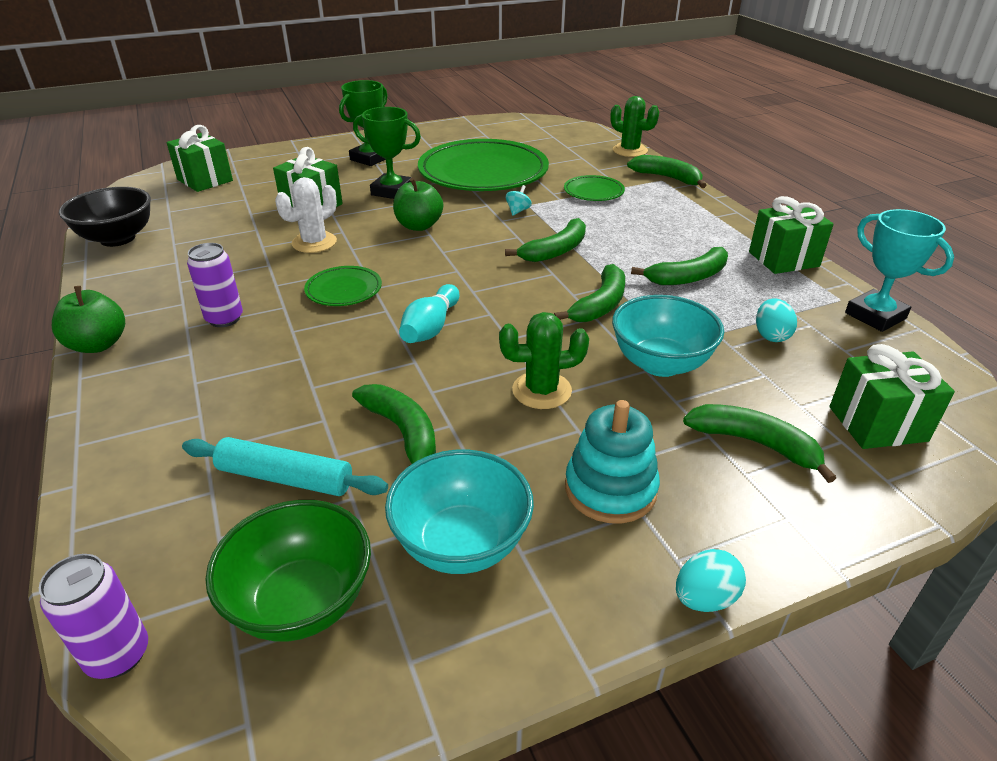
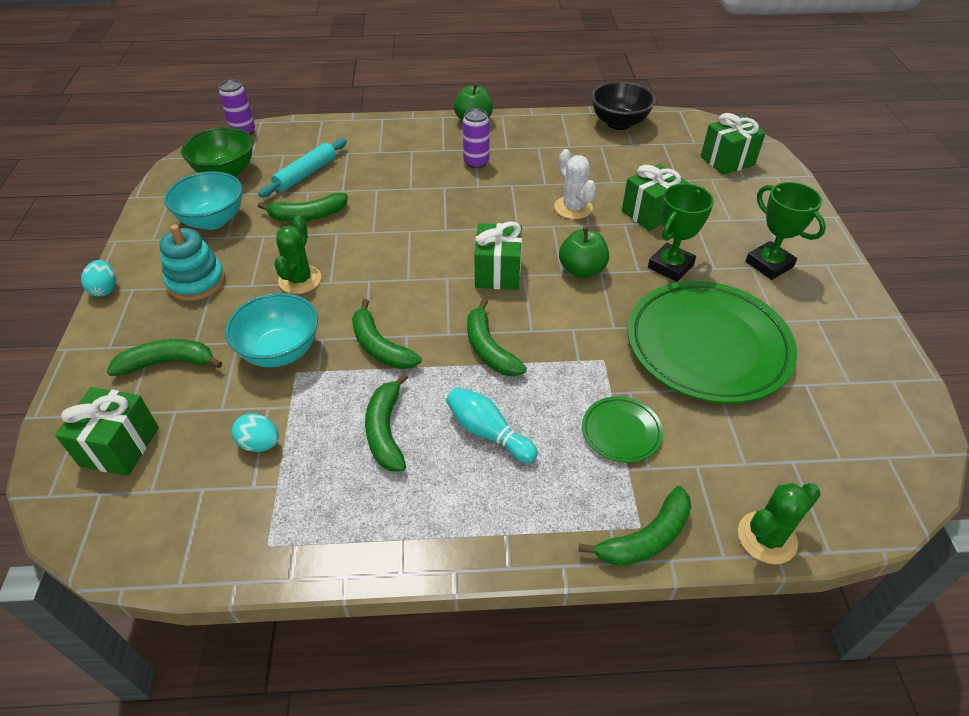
camera: 110 degrees right, 10 degrees up
(344, 290) = (486, 213): green plate -> none
(431, 328) = (408, 246): turquoise bowling pin -> turquoise bowling pin (488, 432)
(518, 211) = (590, 347): turquoise spinning top -> none
(755, 443) = (168, 363): green banana -> green banana turned 150 degrees counterclockwise
(783, 259) = (370, 543): green gift -> green gift (498, 273)
(875, 316) = (223, 556): turquoise trophy -> none

